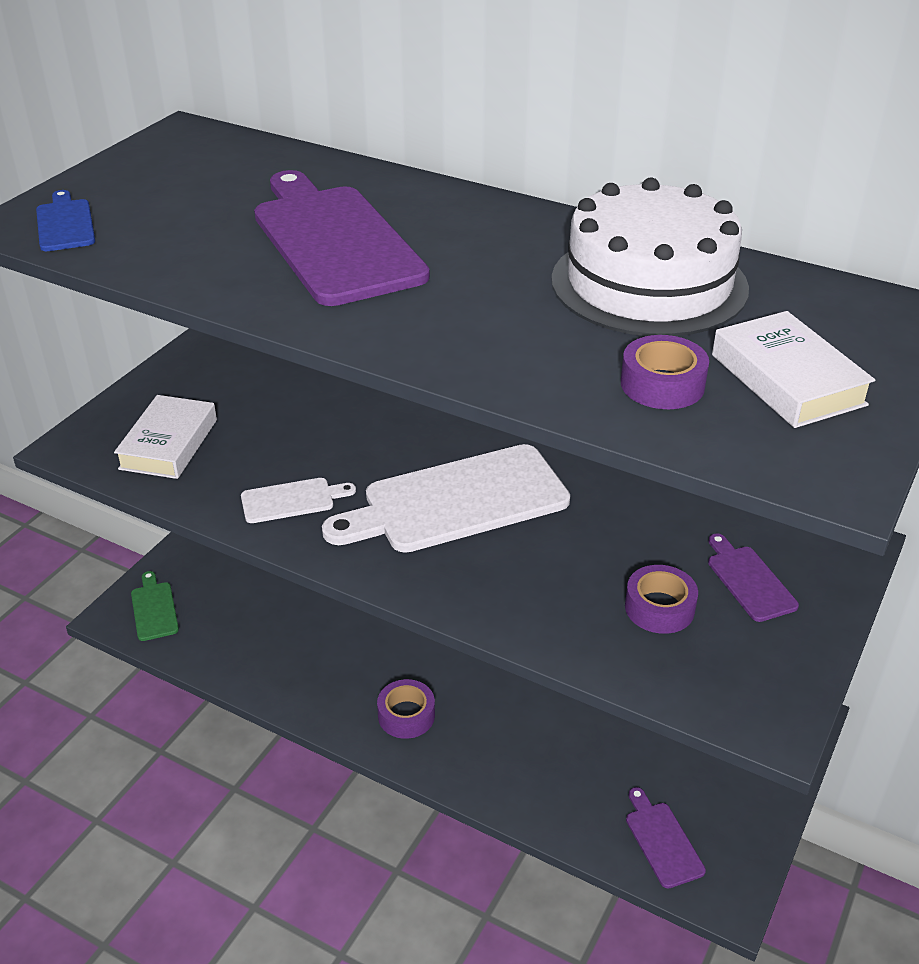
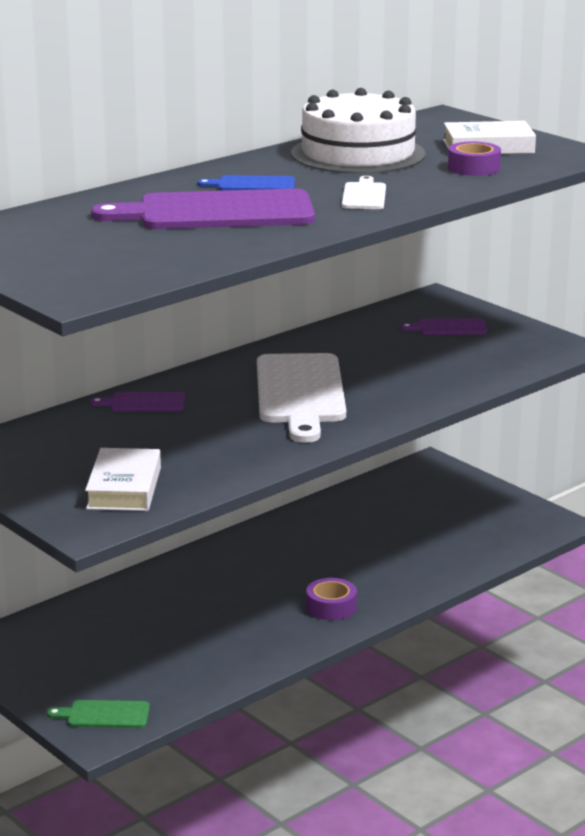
camera: 70 degrees left, 15 degrees down
(65, 223) = (92, 282): blue cutting board -> blue cutting board (252, 185)
(169, 444) = (124, 488): white book -> white book turned 60 degrees clockwise
(292, 500) = (249, 448): white cutting board -> white cutting board (364, 195)
(659, 608) = (457, 355): purple tape -> none
(662, 841) = (505, 534): purple cutting board -> purple cutting board (144, 403)

